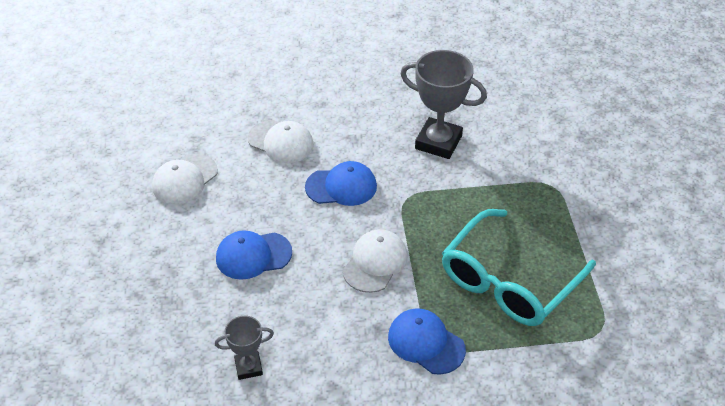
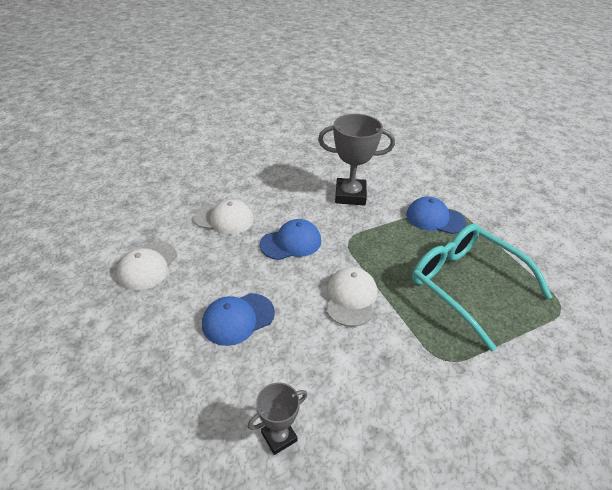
camera: 20 degrees left, 5 degrees down
(426, 343) = (433, 359): blue cap -> blue cap (435, 218)
(509, 280) = (466, 285): turquoise glasses -> turquoise glasses turned 120 degrees clockwise

